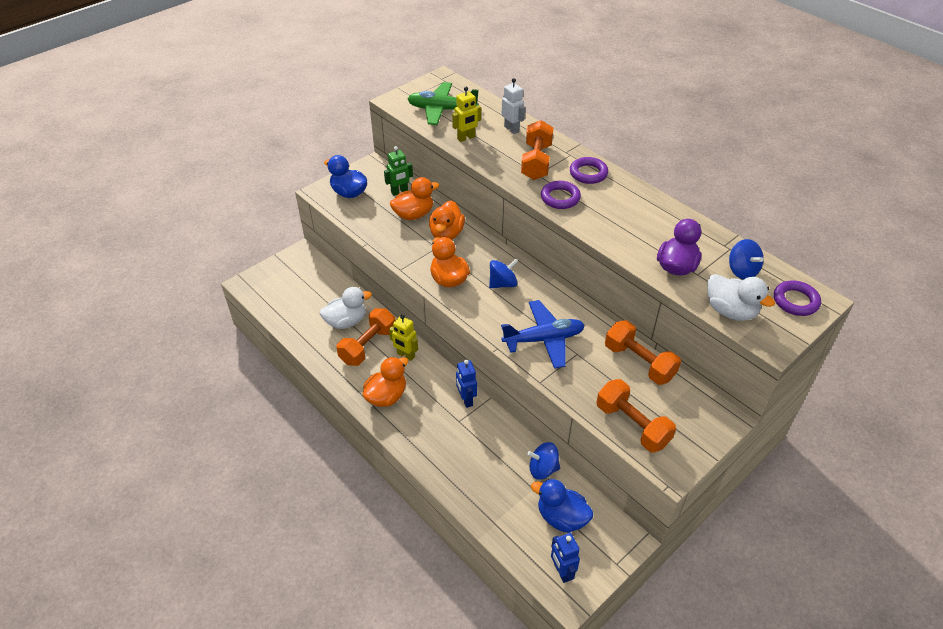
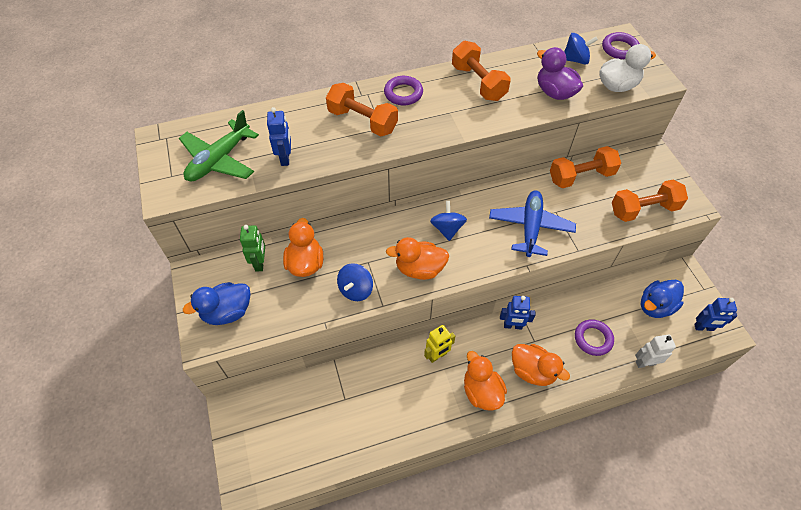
camera: 65 degrees left, 10 degrees up
(346, 321) = (364, 395): white duck -> none
(368, 346) = (409, 386): orange dumbbell -> orange dumbbell (478, 83)
(446, 234) = (353, 246): orange duck -> orange duck (532, 371)
(466, 138) = (285, 158): yellow robot -> blue robot
(512, 129) = (297, 118): white robot -> white robot (645, 363)
(543, 469) = (606, 299): blue spinning top -> blue spinning top (356, 290)
(560, 198) = (426, 126): purple ring -> purple ring (593, 339)

